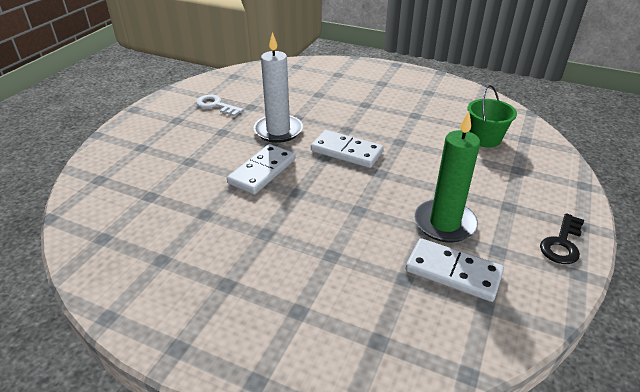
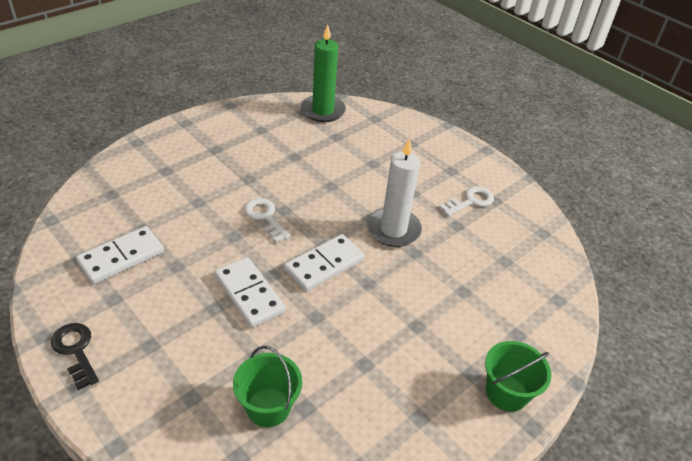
camera: 110 degrees right, 5 degrees up
(262, 171) = (329, 199): white domino -> white domino (249, 294)
(317, 200) = (265, 217): none -> white key
(383, 72) = (506, 392): none -> green bucket
(444, 223) = (171, 282): green candle -> green candle (323, 111)

